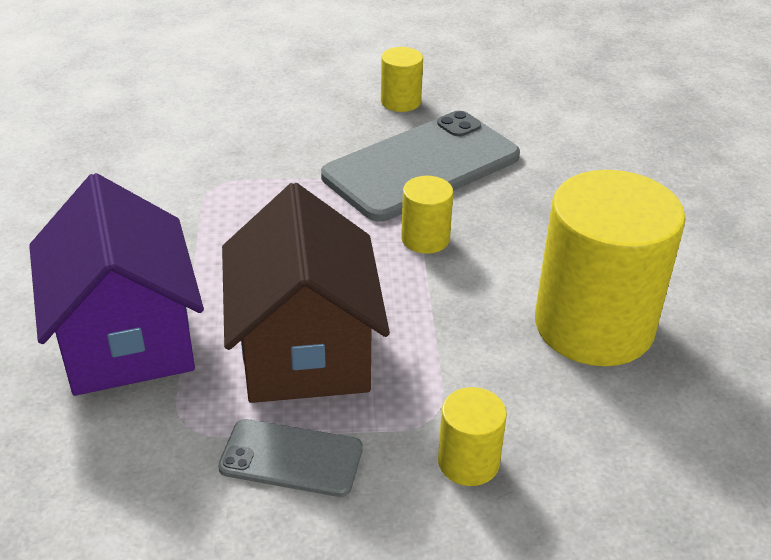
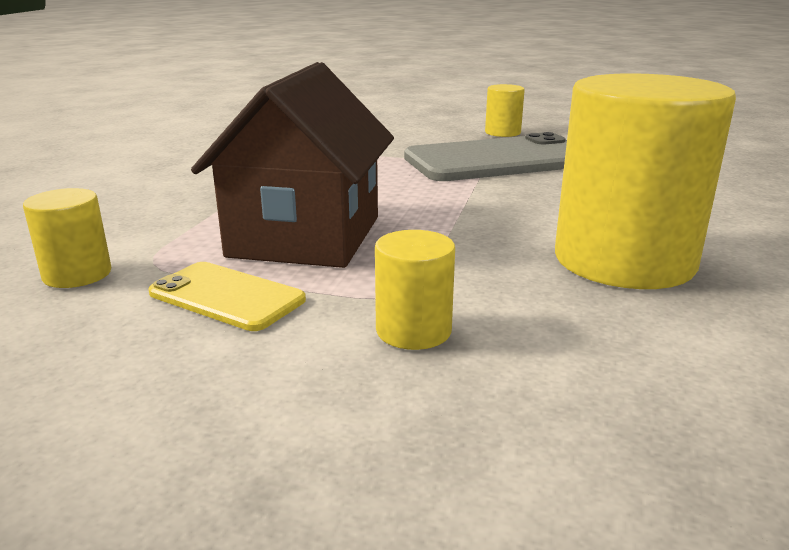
camera: 20 degrees right, 15 degrees down
(126, 339) = (160, 211): purple house -> none
(291, 458) = (226, 296): grey phone -> yellow phone
(425, 239) = (474, 193): yellow cylinder -> yellow cylinder (77, 274)

